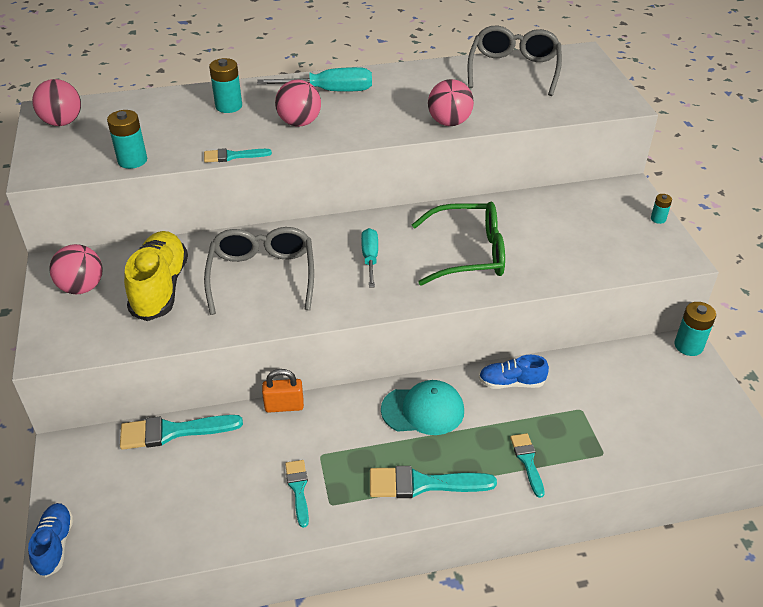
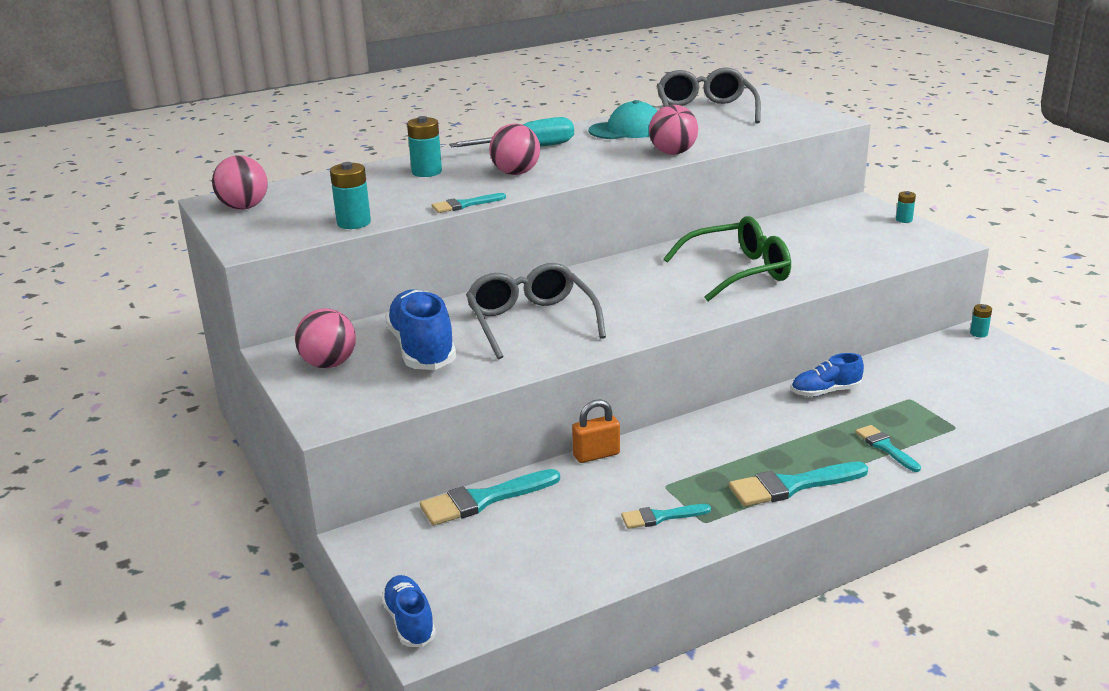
camera: 15 degrees left, 15 degrees down
(160, 288) = (422, 349): yellow shoe -> blue shoe
(298, 489) = (660, 517): turquoise brush -> turquoise brush turned 75 degrees counterclockwise
(370, 258) = (638, 291): turquoise screwdriver -> none
(423, 410) = (749, 429): turquoise cap -> turquoise cap (627, 130)
(688, 346) = (978, 333): turquoise battery -> turquoise battery, size x0.56

